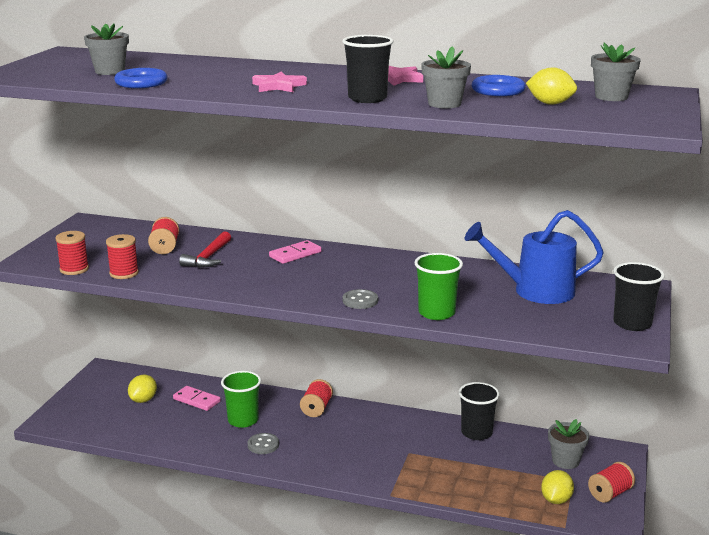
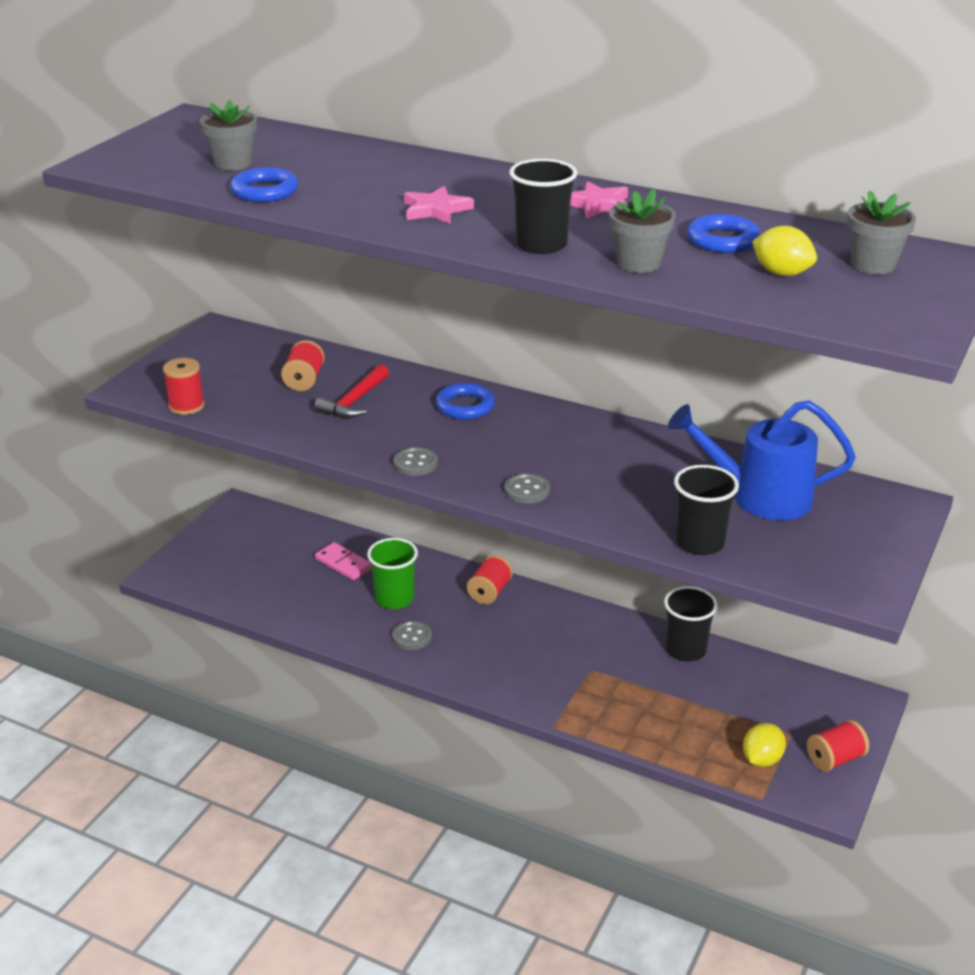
camera: 10 degrees right, 10 degrees up
(124, 273) = (245, 418): red spool -> none
(143, 400) = (279, 556): yellow lemon -> none
(268, 291) = (415, 463): none -> grey button
(295, 254) = (465, 406): pink domino -> blue ring
(436, 313) = (619, 520): green cup -> none
(565, 461) = (791, 705): grey flower pot -> none
(632, 323) = (871, 563): black cup -> black cup (700, 543)

